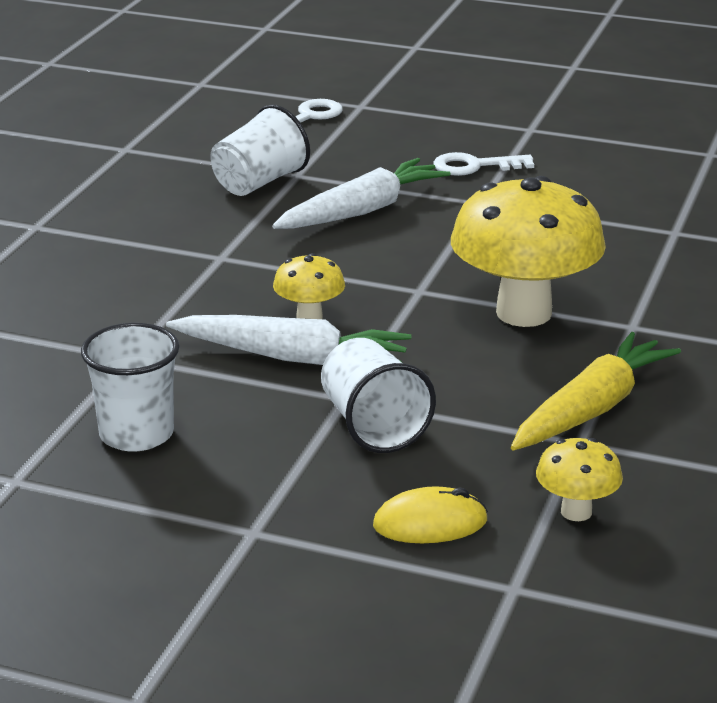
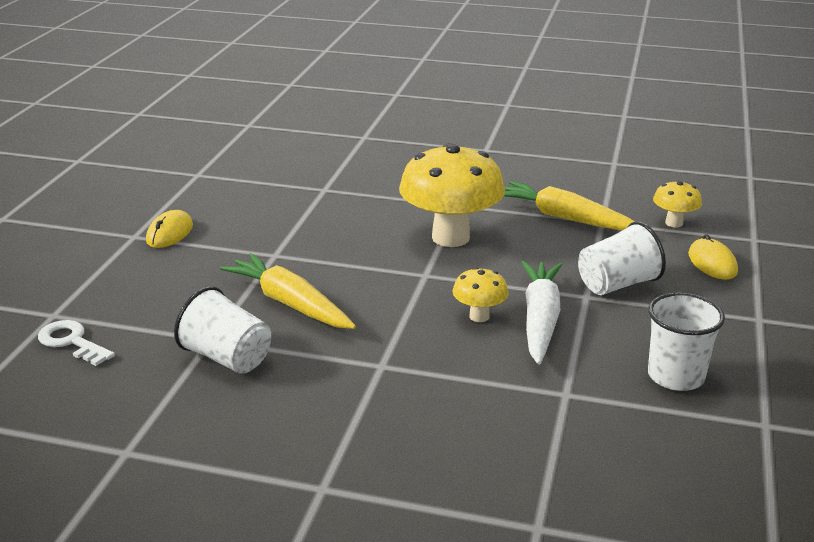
camera: 95 degrees left, 0 degrees up
(362, 211) = (290, 303): white carrot -> yellow carrot
(475, 166) = (206, 258): white key -> none
(537, 146) = (170, 233): none -> yellow mouse

